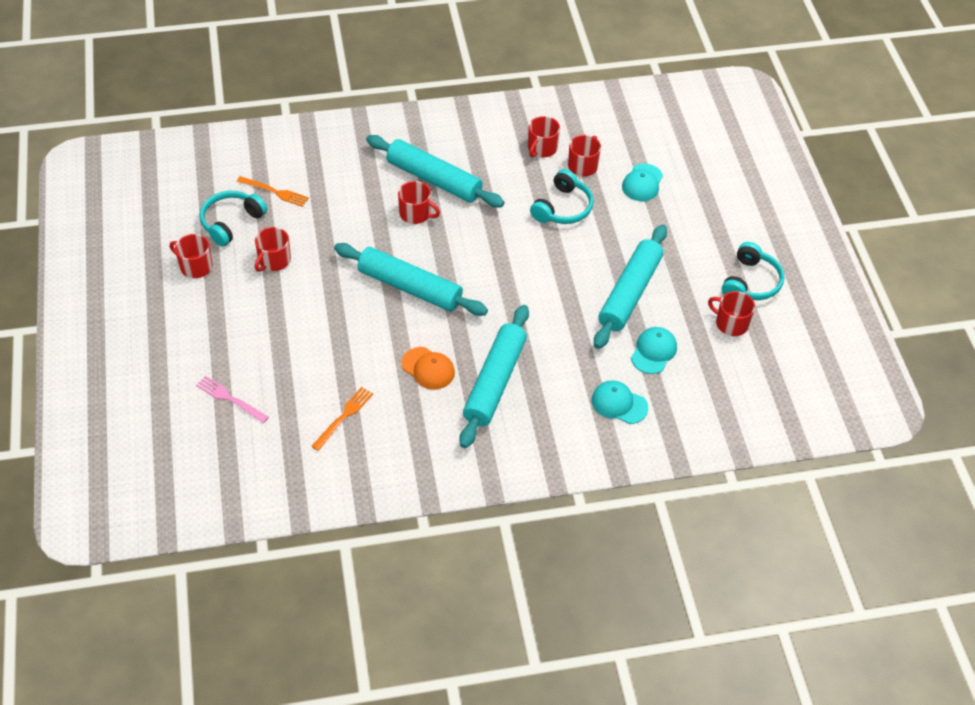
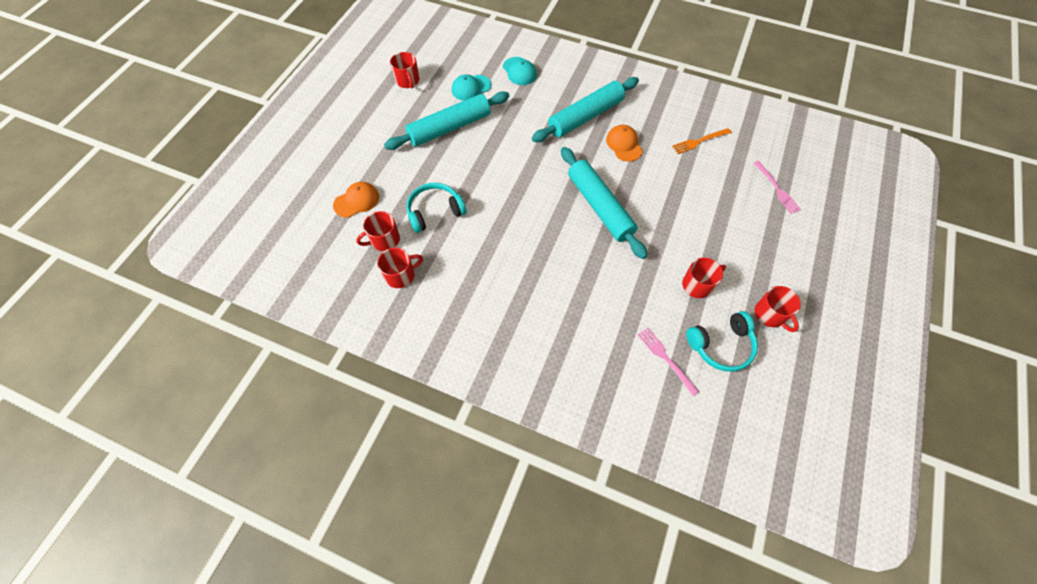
camera: 145 degrees left, 10 degrees up
(275, 192) = (665, 358): orange fork -> pink fork
(416, 214) = (553, 267): red mug -> none
(434, 179) = (514, 294): turquoise rolling pin -> none
(642, 183) = (356, 201): turquoise cap -> orange cap
(750, 282) = (367, 97): turquoise headphones -> none

